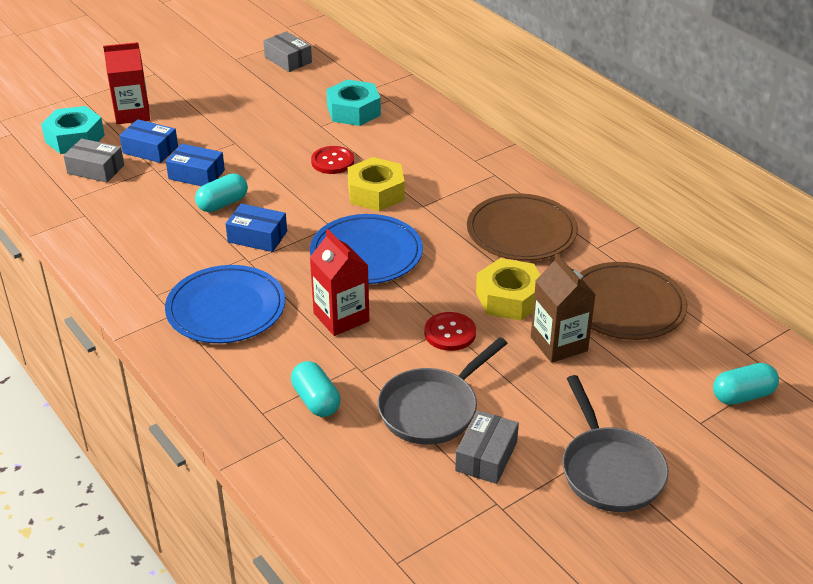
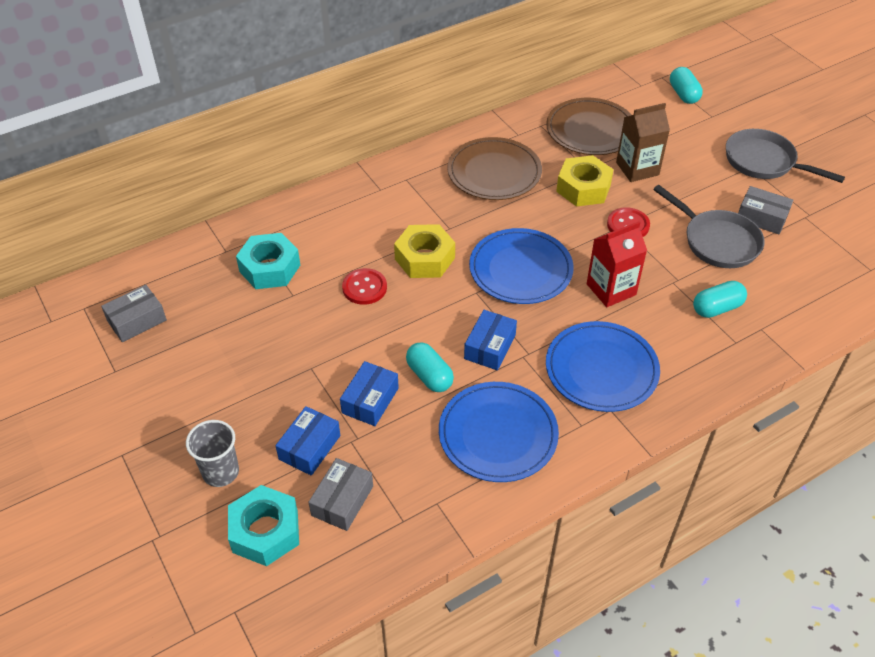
camera: 85 degrees left, 10 degrees up
(132, 114) = (220, 472): red carton -> grey cup
(151, 245) = (498, 434): none -> blue plate
(609, 470) = (764, 162): grey pan -> grey pan turned 135 degrees counterclockwise

